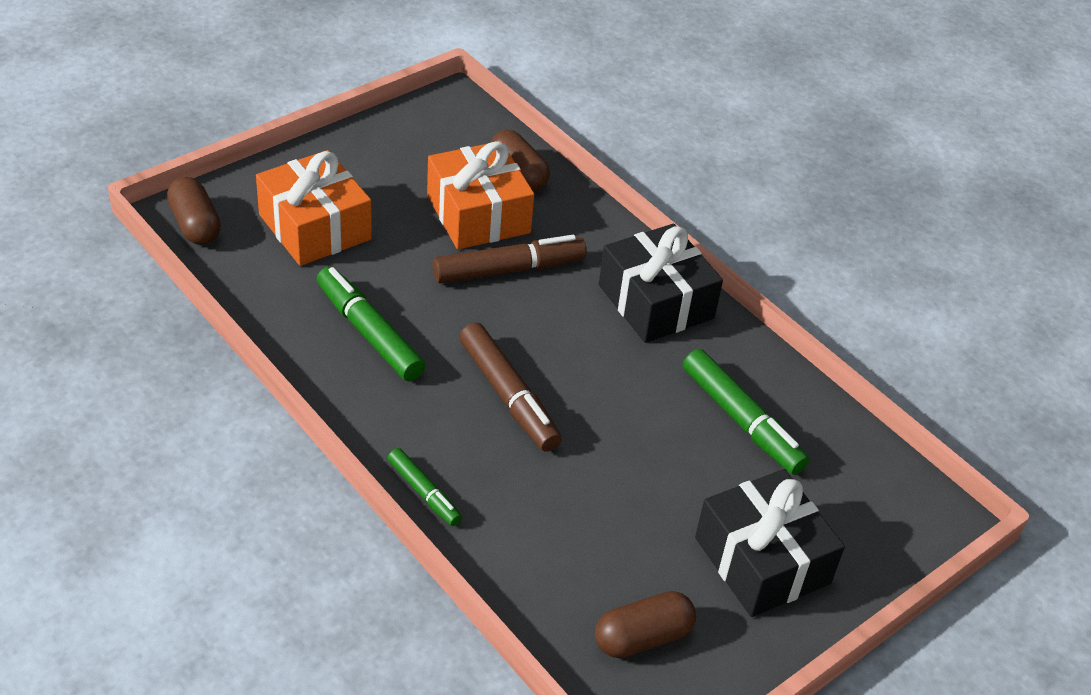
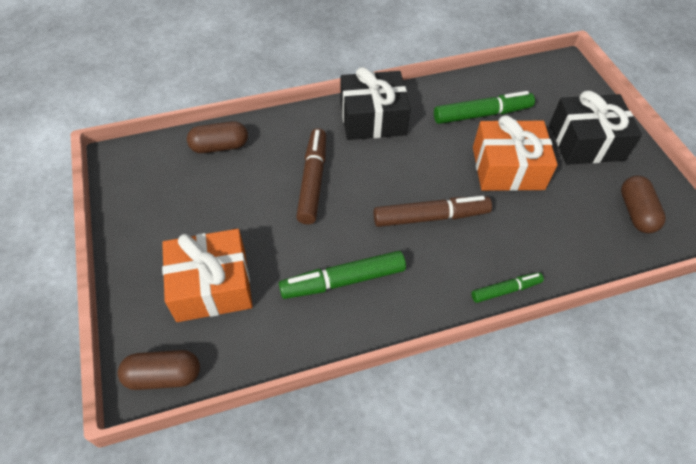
camera: 65 degrees left, 10 degrees up
(478, 214) = (249, 180): orange gift -> orange gift (507, 168)

